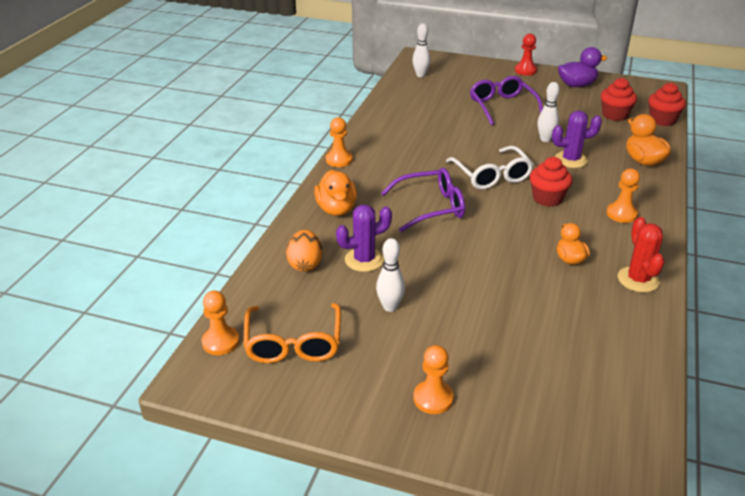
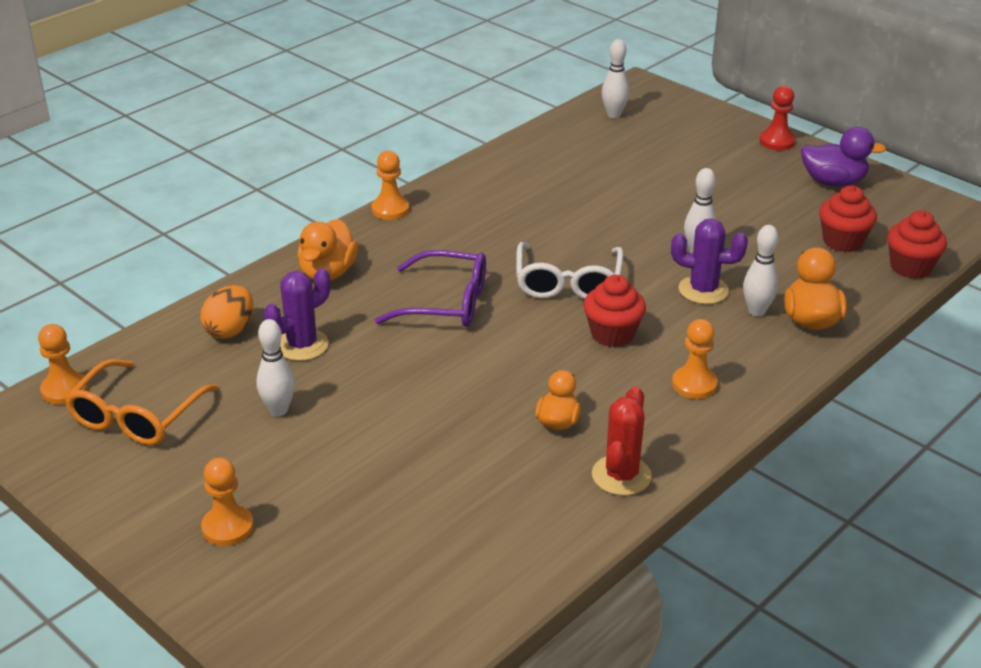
camera: 25 degrees right, 0 degrees up
(364, 260) = (302, 345): purple cactus -> purple cactus turned 45 degrees counterclockwise
(502, 106) = (684, 188): purple glasses -> none
(611, 164) = (756, 311): none -> white bowling pin

